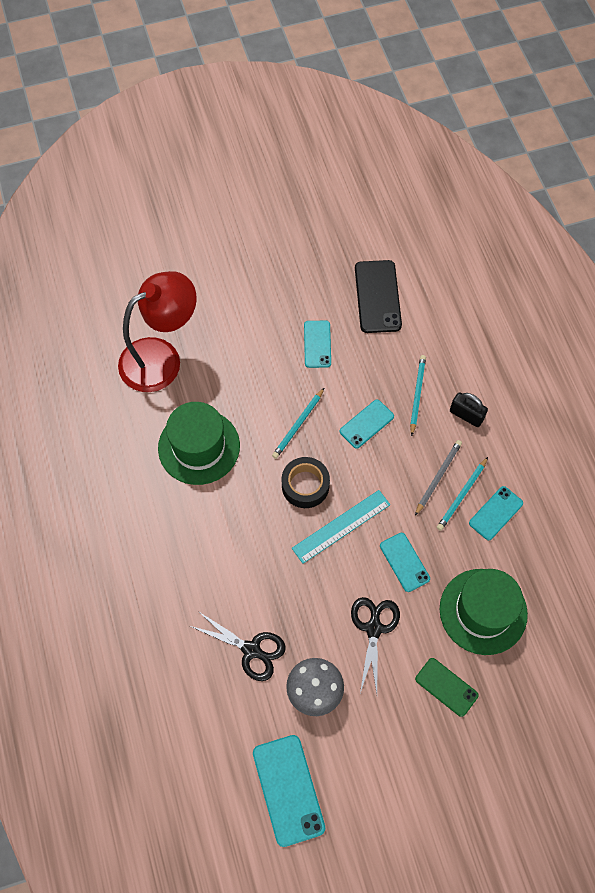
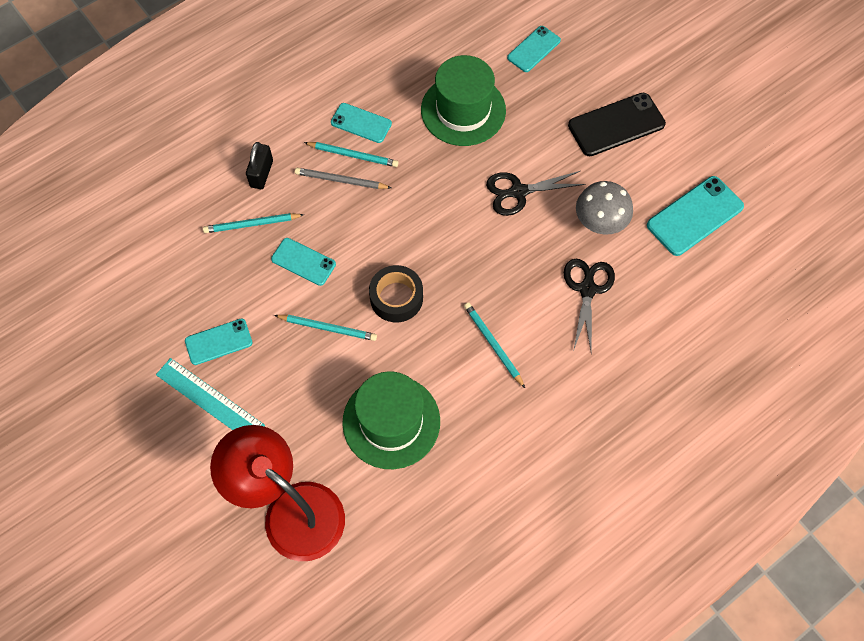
camera: 110 degrees left, 0 degrees up
(232, 548) = (493, 344): none -> turquoise pencil
(341, 526) = (428, 250): turquoise ruler -> turquoise ruler (209, 400)
(377, 296) = (136, 298): black phone -> black phone (616, 125)
(404, 562) = (442, 185): turquoise phone -> turquoise phone (534, 49)
(446, 687) = (545, 121): green phone -> none

